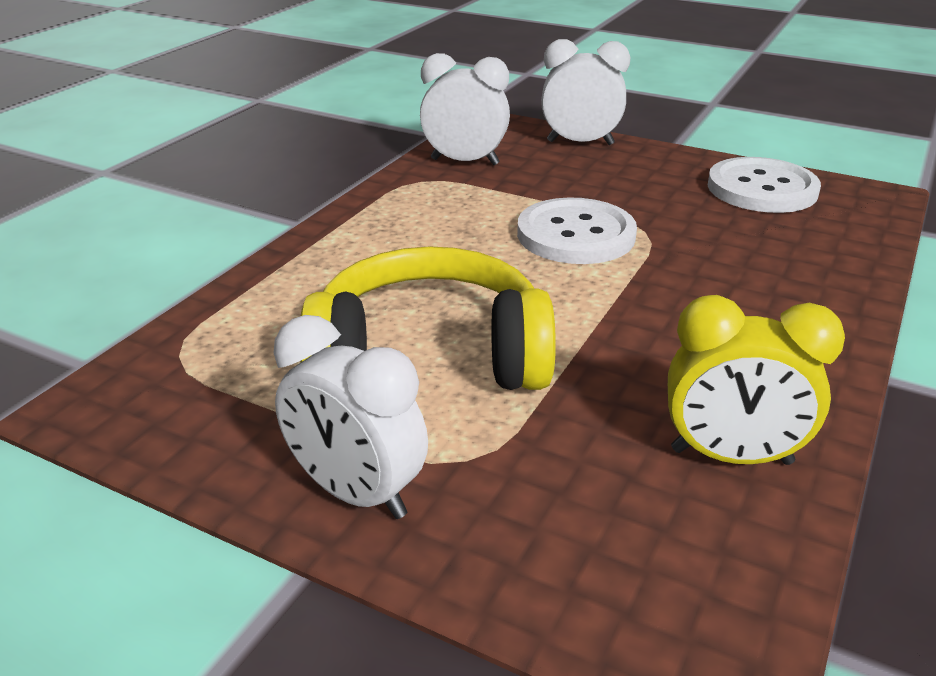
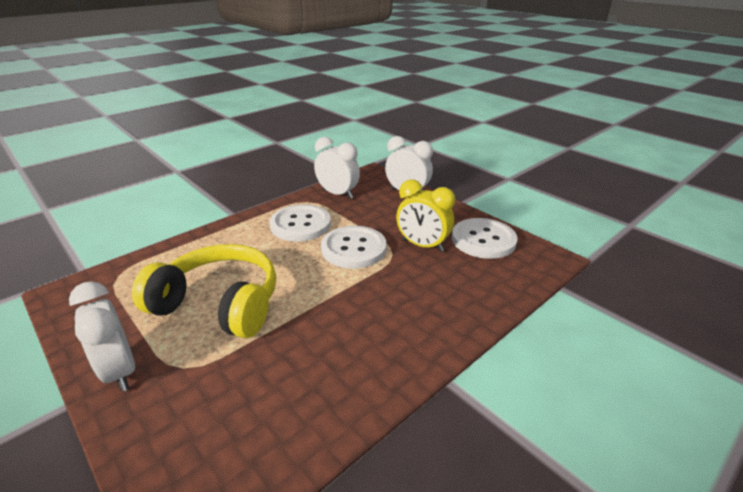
camera: 20 degrees right, 0 degrees up
(448, 216) = (300, 225): none -> white button
(731, 457) = (308, 406): yellow clock -> yellow clock (422, 245)

